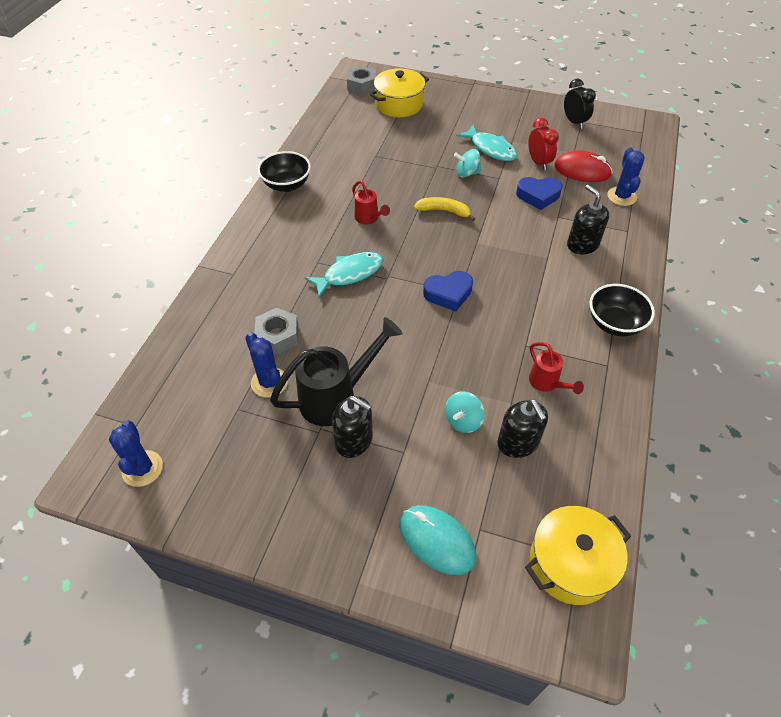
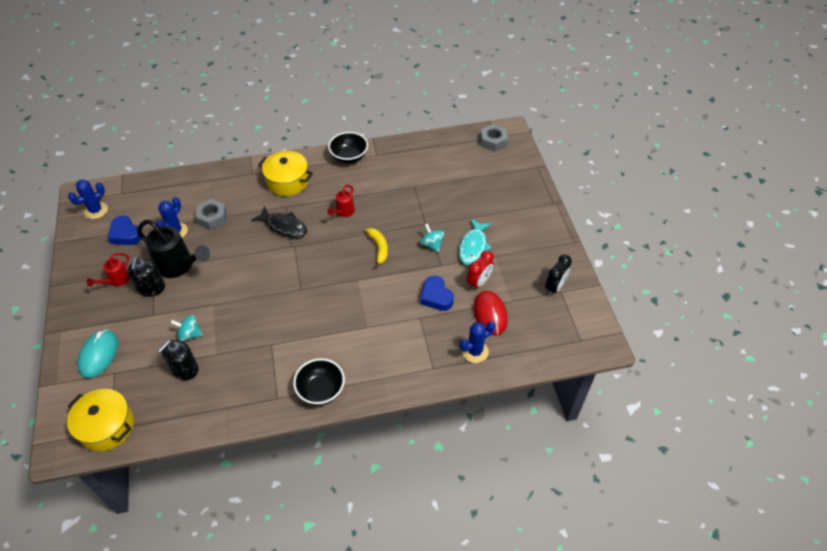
camera: 60 degrees right, 0 degrees up
(349, 274) = (284, 226): turquoise fish -> black fish
(399, 104) = (486, 172): yellow pot -> yellow pot (287, 181)
(448, 294) = (295, 284): blue heart -> blue heart (125, 234)
(547, 383) = (242, 368): red watering can -> red watering can (116, 281)
(582, 245) = (396, 343): black soap dispenser -> none

